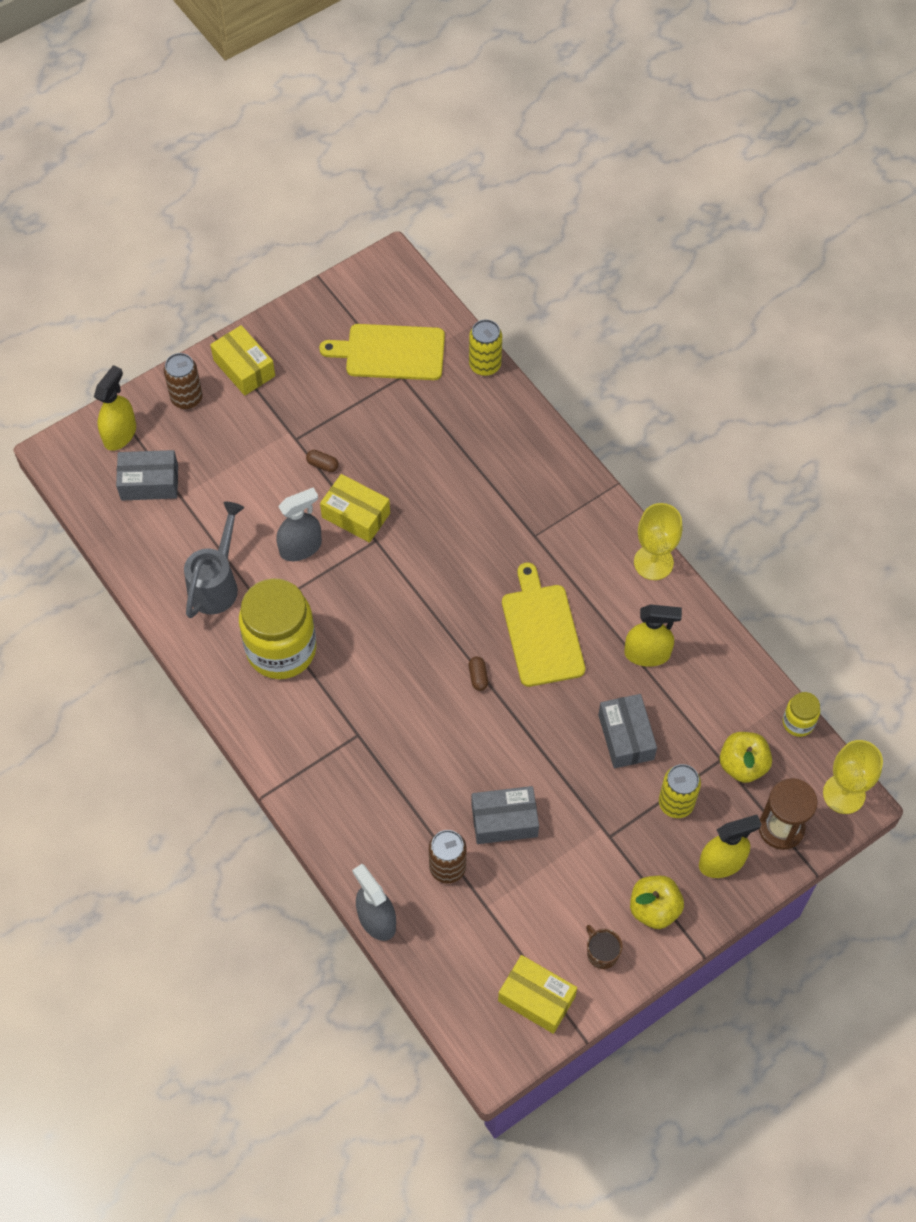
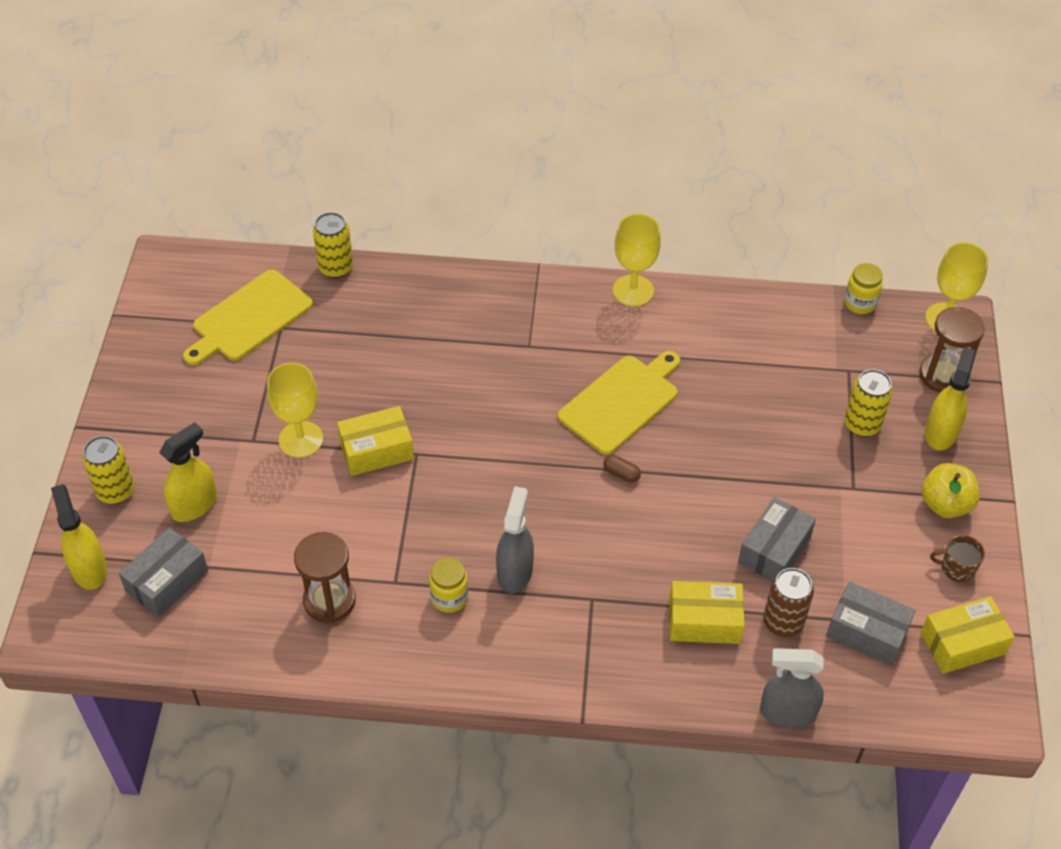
camera: 50 degrees left, 10 degrees down
(187, 398) = (115, 491): brown can -> yellow can
(217, 583) = (329, 600): grey watering can -> brown hourglass
(244, 368) = (138, 428): yellow box -> yellow box (704, 621)
(281, 649) = (449, 598): yellow jar -> yellow jar, size x0.45
(301, 547) = (364, 512): grey spray bottle -> grey spray bottle (515, 572)
(322, 465) = (301, 439): brown capsule -> yellow goblet
(542, 631) = (621, 402): yellow cutting board -> yellow cutting board turned 105 degrees clockwise
(626, 737) = (772, 415): grey box -> grey box (867, 632)
(647, 654) = (711, 350): yellow spray bottle -> yellow spray bottle (194, 505)
(742, 765) = (866, 360): yellow apple -> none

